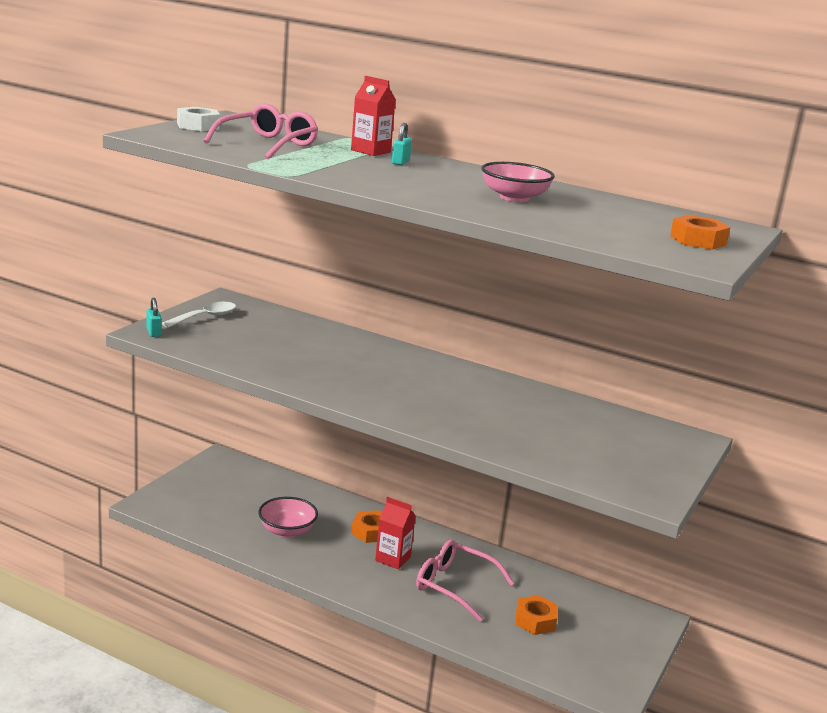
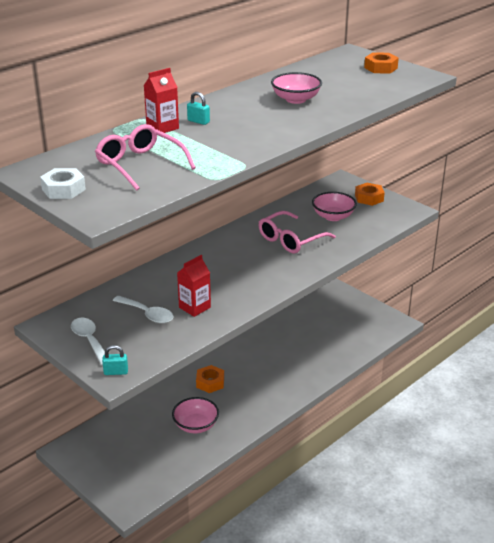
camera: 70 degrees left, 10 degrees up
(264, 338) = (147, 314): none -> white spoon
(393, 559) = (247, 379): red carton -> red carton (194, 307)
(454, 586) = (285, 358): pink glasses -> pink glasses (290, 240)
(535, 620) = (328, 333): orange nut -> orange nut (369, 198)
(573, 434) = (333, 216): none -> pink bowl

